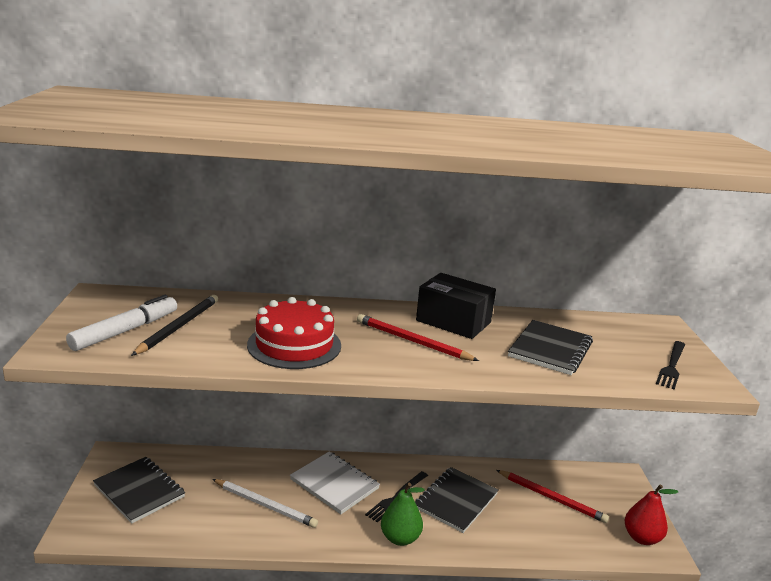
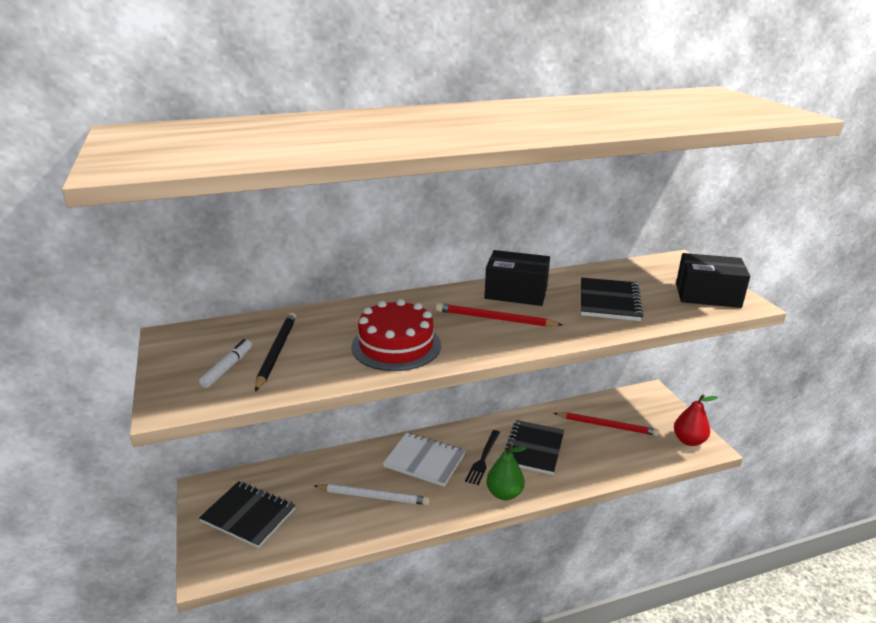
camera: 15 degrees left, 5 degrees up
(125, 331) = (227, 368): white marker -> white marker, size x0.63
(672, 366) = (707, 295): black fork -> black box

